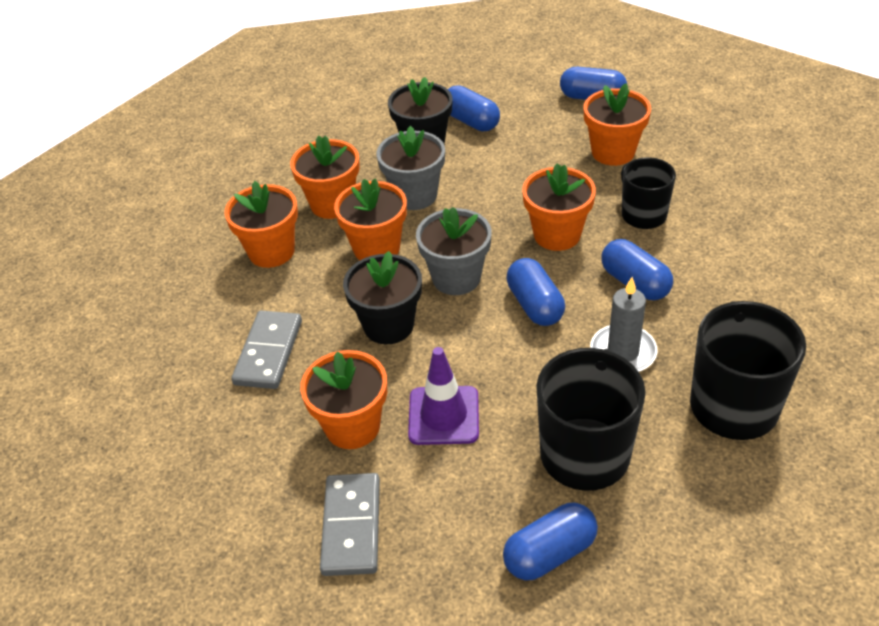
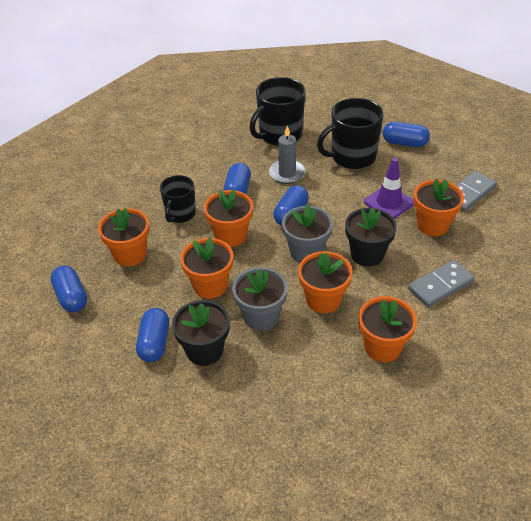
camera: 135 degrees left, 0 degrees up
(332, 204) = (312, 352): orange flower pot -> orange flower pot (210, 286)

